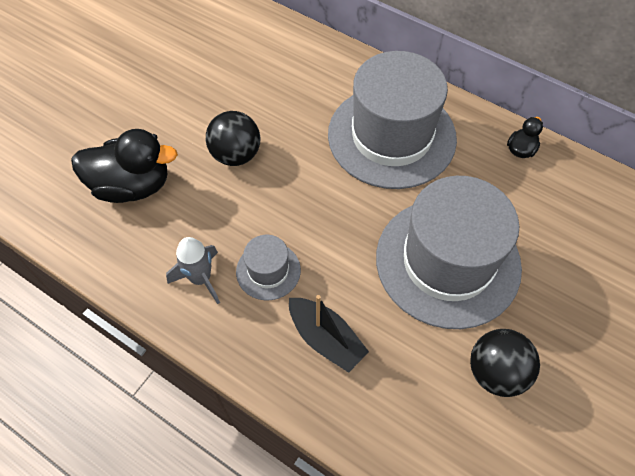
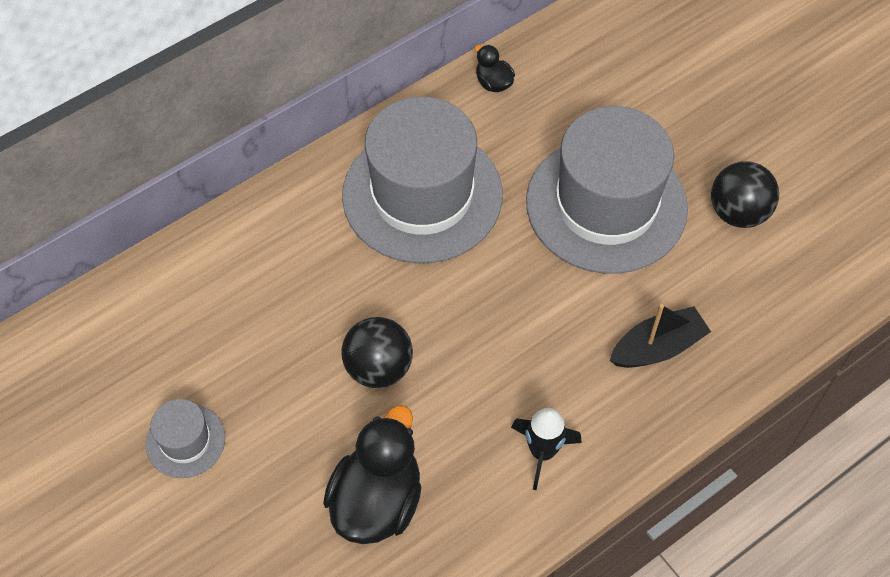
camera: 70 degrees left, 0 degrees up
(201, 278) = (542, 452): grey rocket -> black rocket
(268, 271) = (557, 378): grey hat -> grey hat (185, 441)

